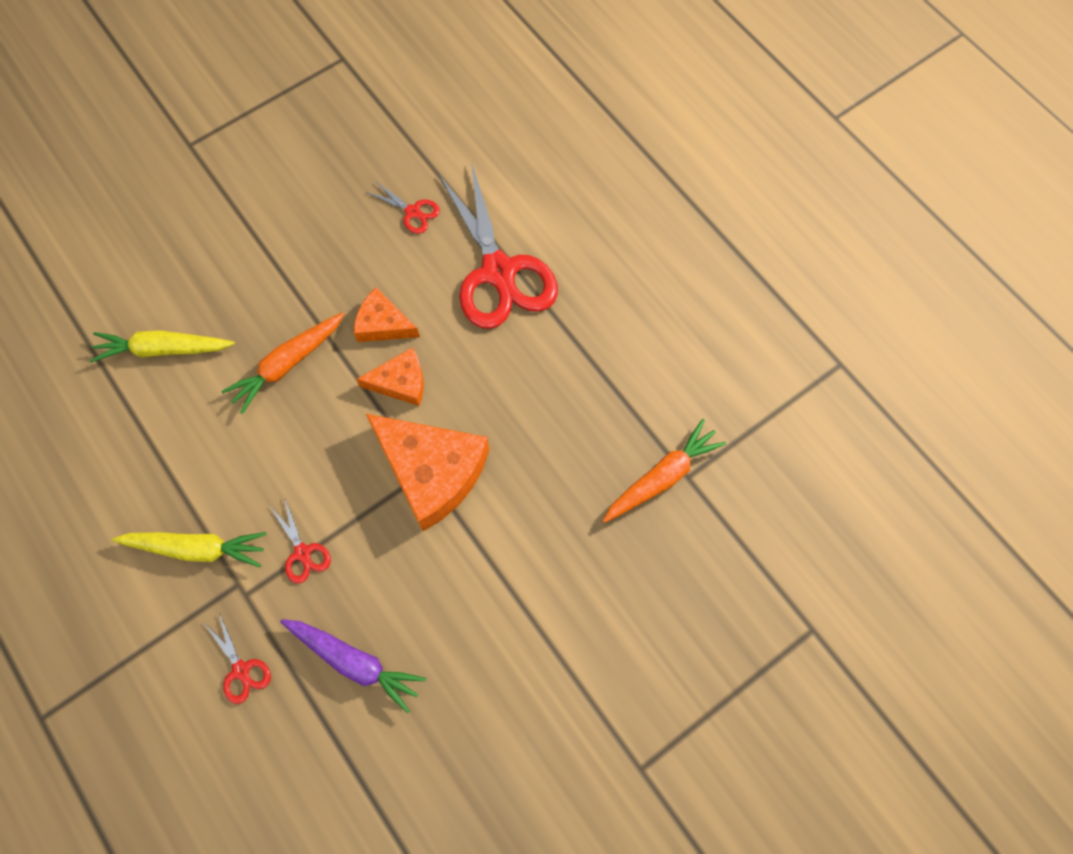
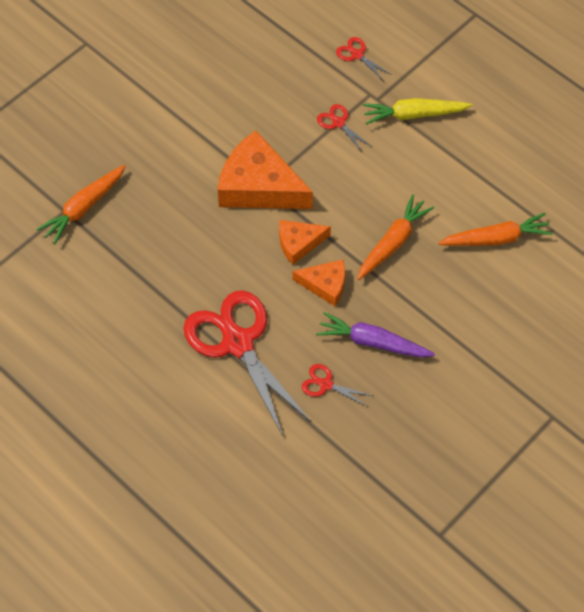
camera: 170 degrees right, 10 degrees down
(163, 349) = (496, 239): yellow carrot -> orange carrot
(355, 662) = (283, 69): purple carrot -> purple carrot (373, 342)

